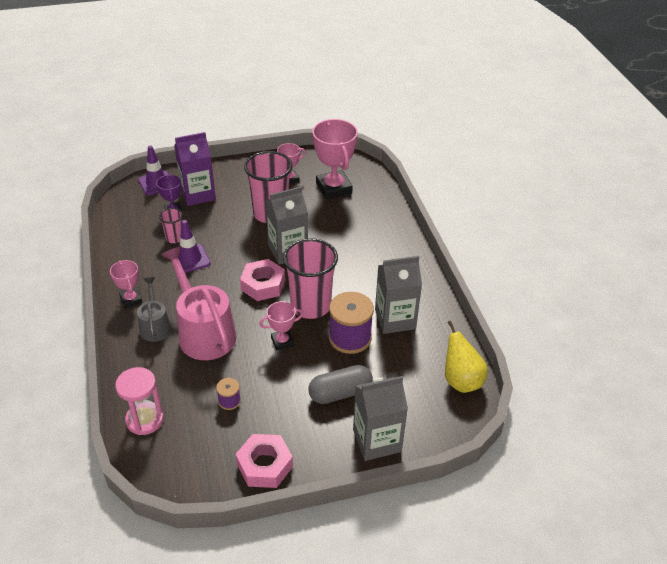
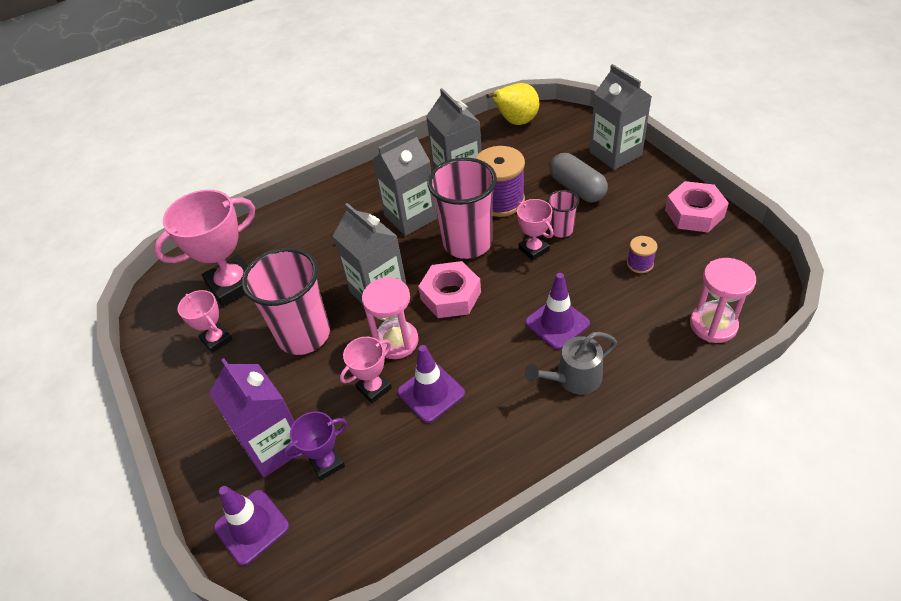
camera: 100 degrees left, 5 degrees up
(131, 300) = (541, 430): pink trophy -> pink trophy (374, 388)
(174, 238) = (391, 433): pink cup -> pink cup (561, 230)
(204, 332) = (557, 323): pink watering can -> purple traffic cone
(239, 252) = (396, 341): none -> pink hourglass
(357, 281) = (410, 217): none -> grey carton

